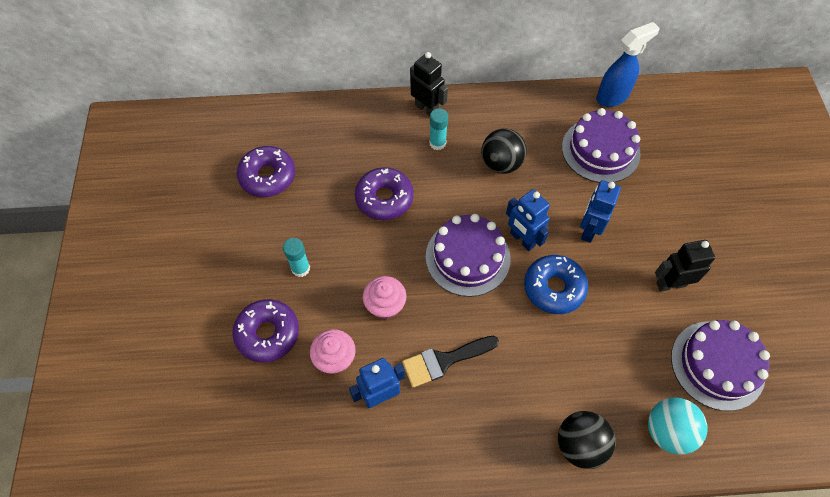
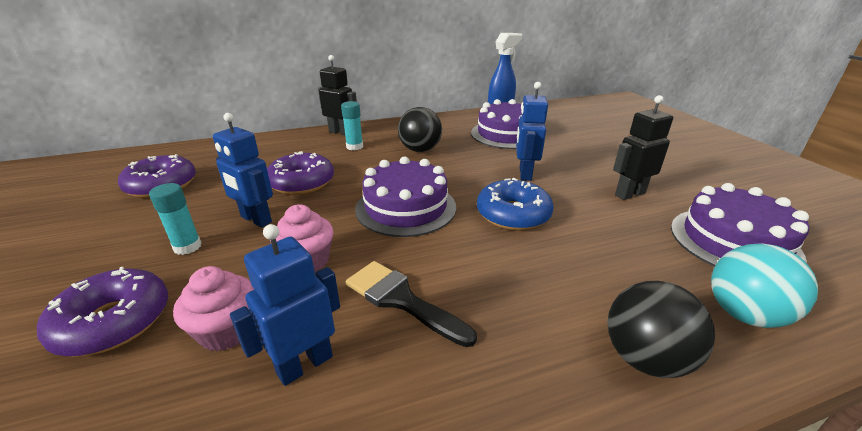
camera: 15 degrees left, 30 degrees down
(444, 360) = (402, 300): black brush -> black brush turned 75 degrees clockwise
(522, 239) = (461, 188): blue robot -> blue robot (256, 220)

